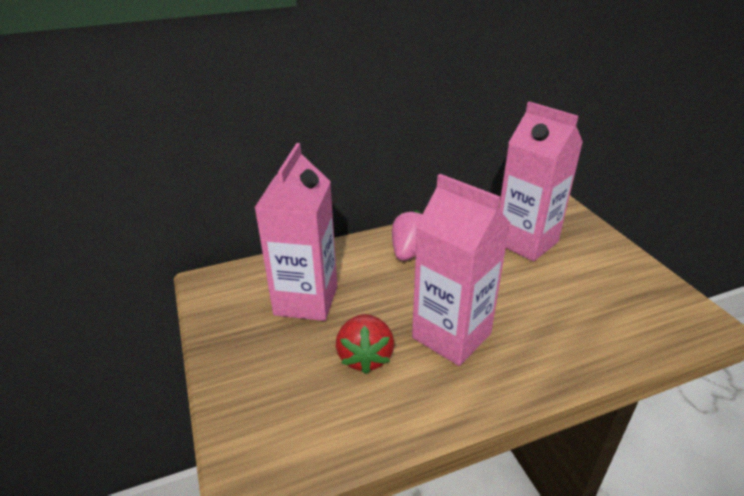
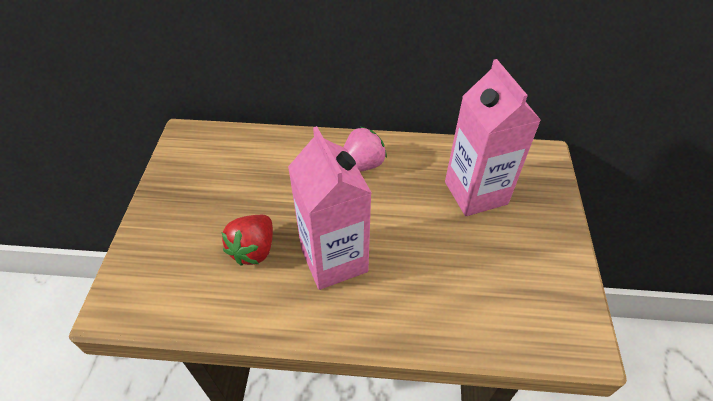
camera: 25 degrees right, 15 degrees up
(306, 300) = (245, 180): pink carton -> none

